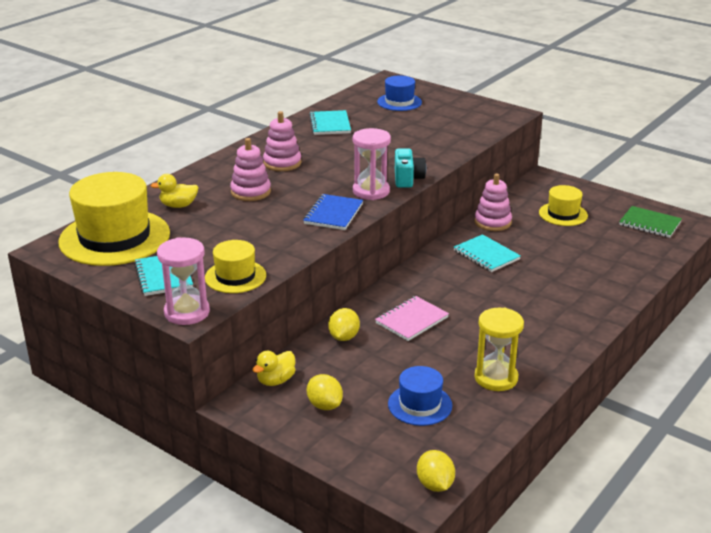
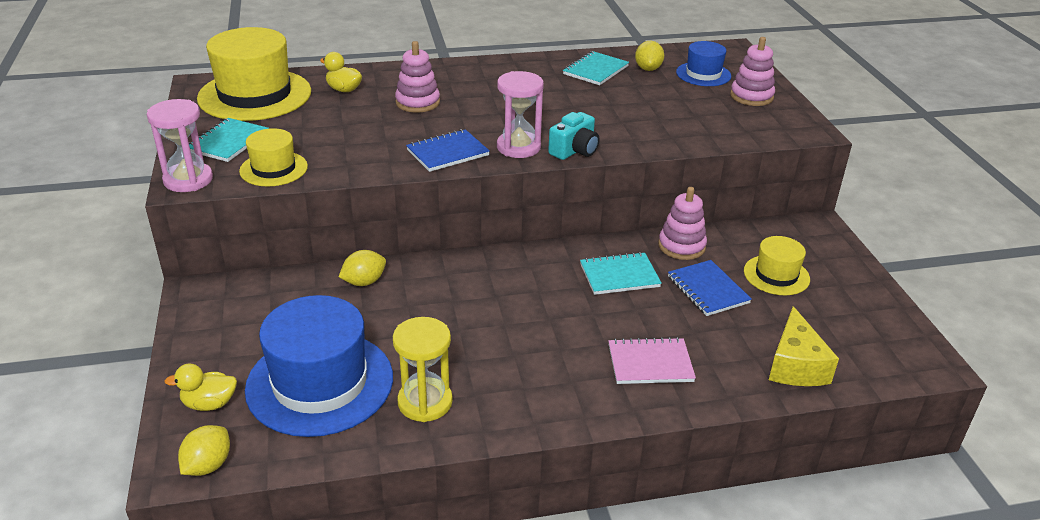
camera: 40 degrees right, 5 degrees up
(276, 380) = (253, 288): yellow duck -> yellow duck (209, 403)
(282, 163) = (489, 88): pink stacking toy -> pink stacking toy (751, 96)
(324, 405) = (250, 333): yellow lemon -> yellow lemon (648, 69)
(411, 320) = (444, 300): pink notebook -> pink notebook (650, 363)
(420, 405) = (320, 383): blue hat -> blue hat, size x1.90
(486, 255) = (619, 276): turquoise notebook -> turquoise notebook turned 75 degrees clockwise
(542, 239) = (708, 290): none -> blue notebook
(638, 255) = (795, 365): none -> yellow cheese
(650, 224) = (870, 337): green notebook -> none

